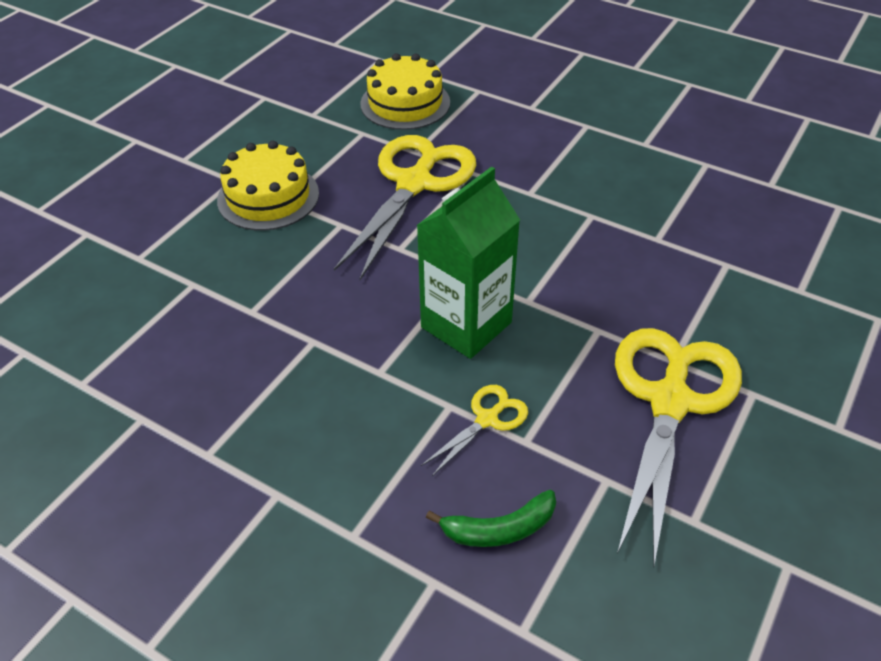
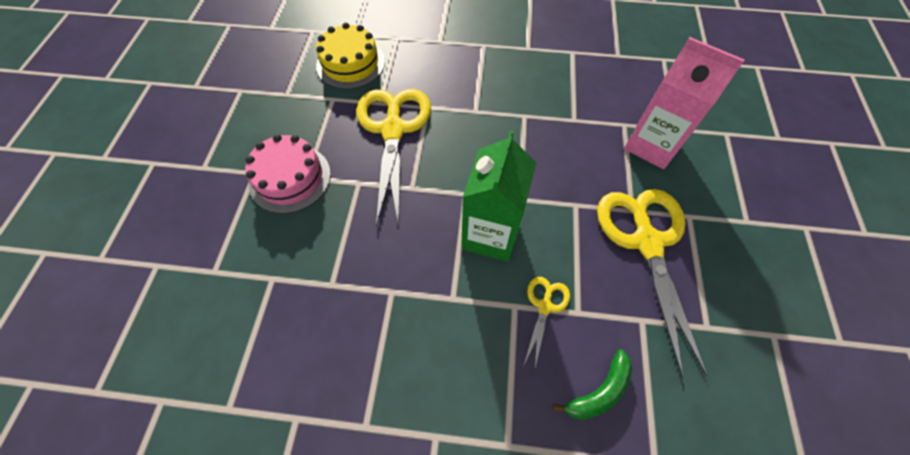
camera: 25 degrees left, 15 degrees up
(268, 197) = (290, 178): yellow cake -> pink cake
(751, 299) = (652, 145): none -> pink carton

